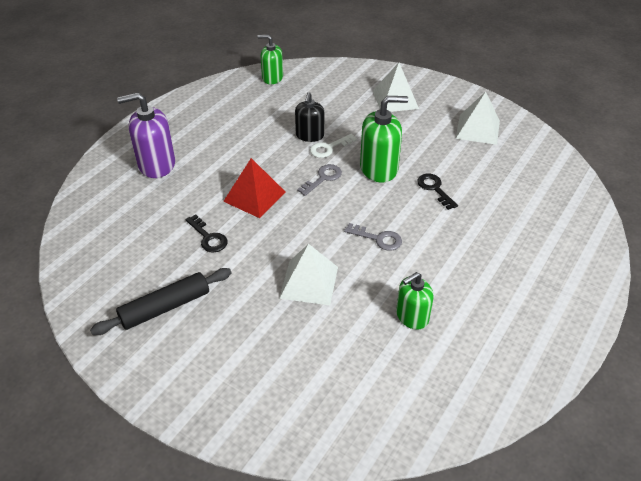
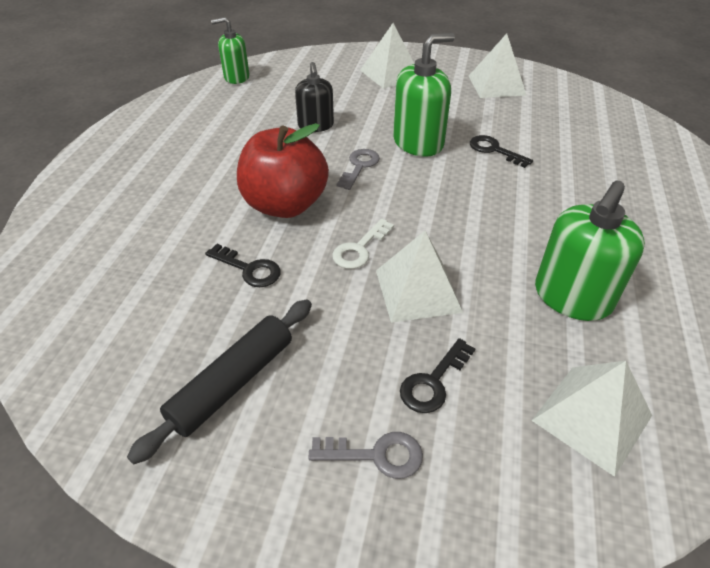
camera: 20 degrees left, 0 degrees up
(156, 164) = (131, 196): purple soap dispenser -> none
(254, 196) = (285, 205): red pyramid -> red apple
(283, 342) = (433, 382): none -> black key
(329, 148) = (346, 133): white key -> white key (359, 249)
(368, 394) = (592, 417): none -> white pyramid
(378, 239) = (468, 217): grey key -> grey key (376, 455)
(412, 316) = (572, 297): green soap dispenser -> green soap dispenser, size x1.55

